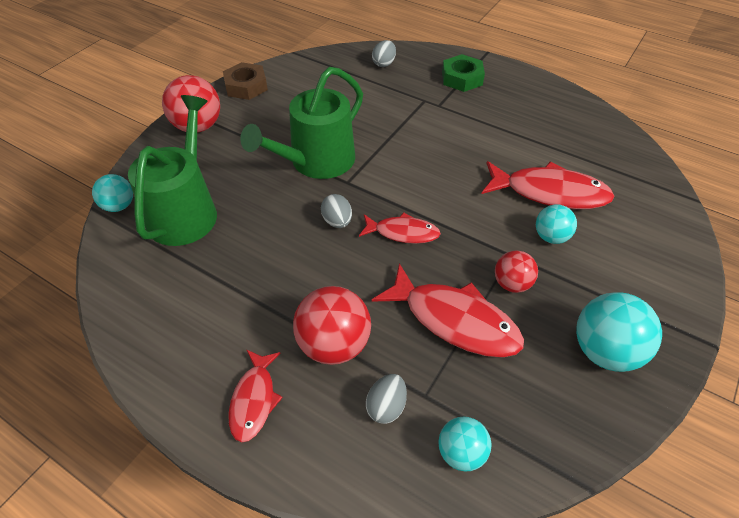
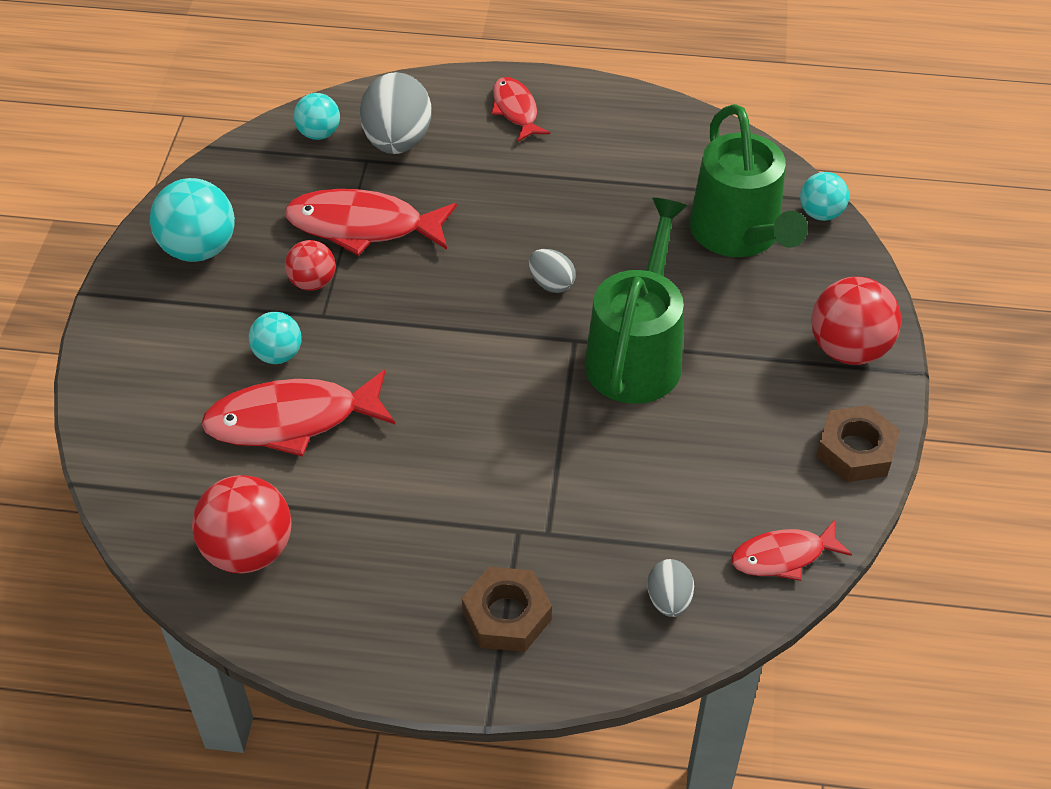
camera: 155 degrees right, 0 degrees up
(334, 345) = (473, 168): red ball -> red ball (248, 551)
(386, 407) = (397, 141): grey egg -> grey egg, size x1.95
(402, 233) = (464, 297): red fish -> red fish (783, 556)
(462, 78) = (506, 615): green nut -> brown nut

